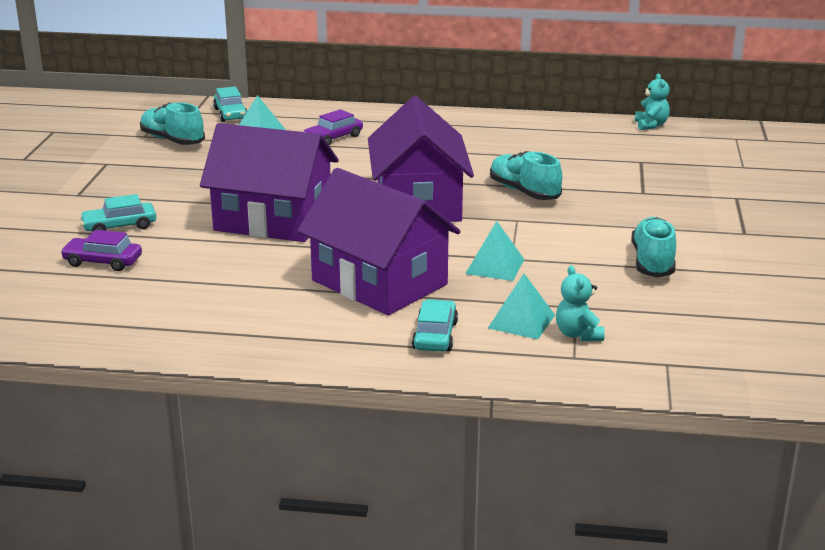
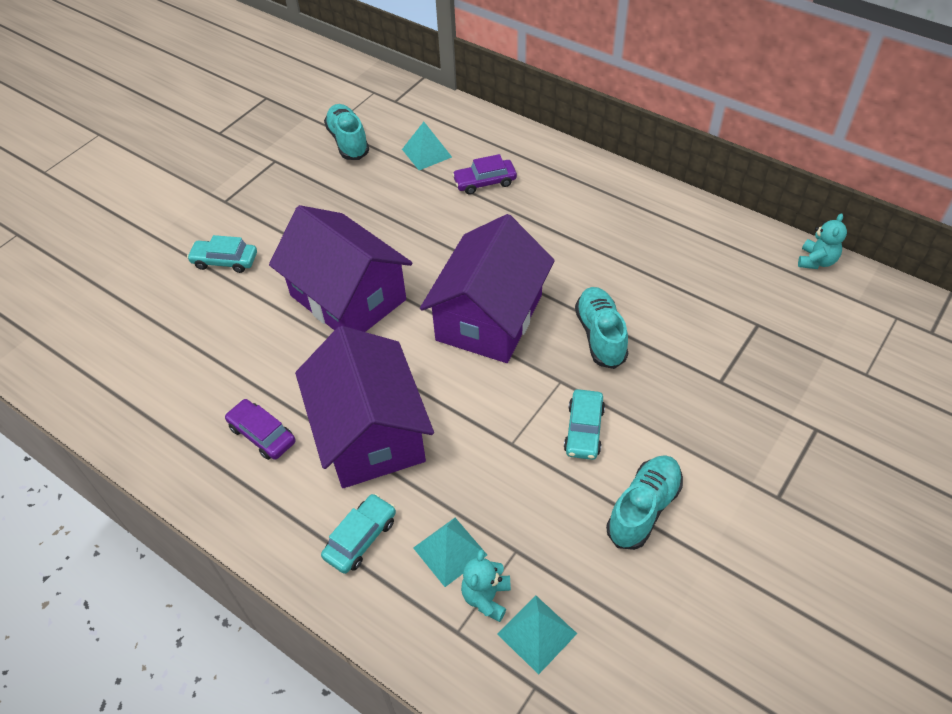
camera: 30 degrees right, 25 degrees up
(103, 262) = (180, 309): purple car -> purple car (262, 434)
(230, 114) = (422, 114): turquoise car -> turquoise car (584, 430)
(495, 266) = (487, 450): turquoise pyramid -> turquoise pyramid (537, 633)

